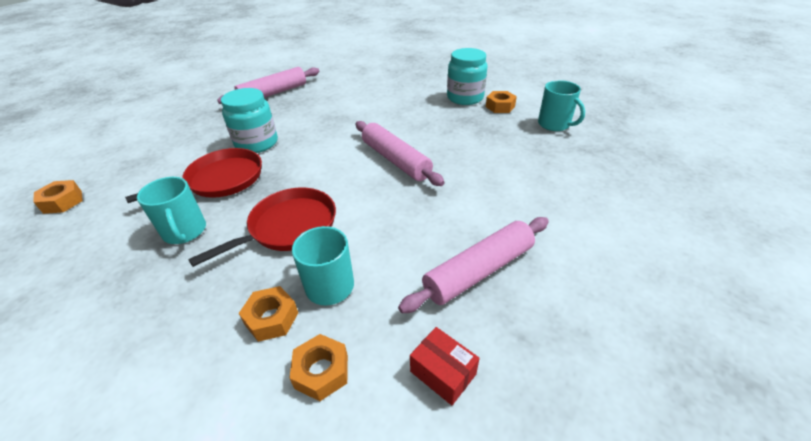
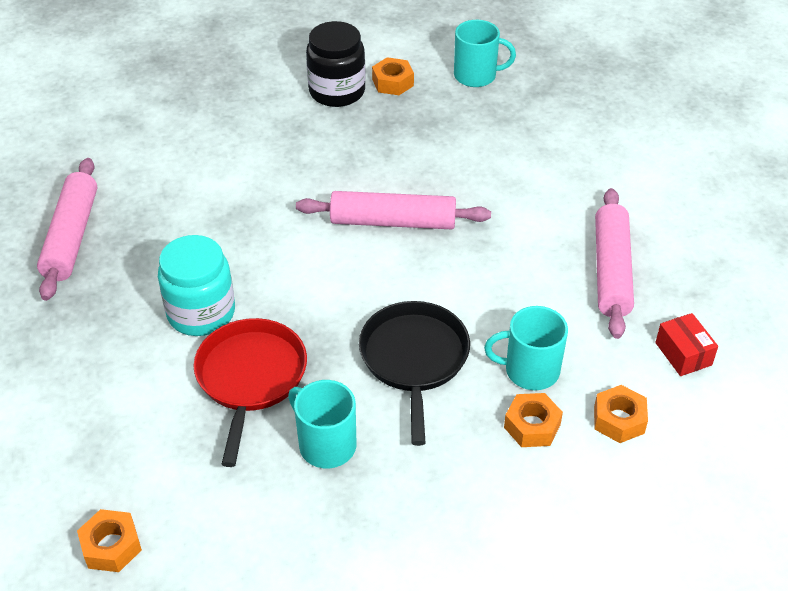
camera: 50 degrees left, 5 degrees up
(185, 232) = (326, 444): turquoise mug -> turquoise mug turned 150 degrees counterclockwise
(289, 227) = (414, 359): red pan -> black pan
(443, 373) = (683, 354): red box -> red box turned 75 degrees clockwise
(465, 98) = (337, 91): turquoise jar -> black jar

